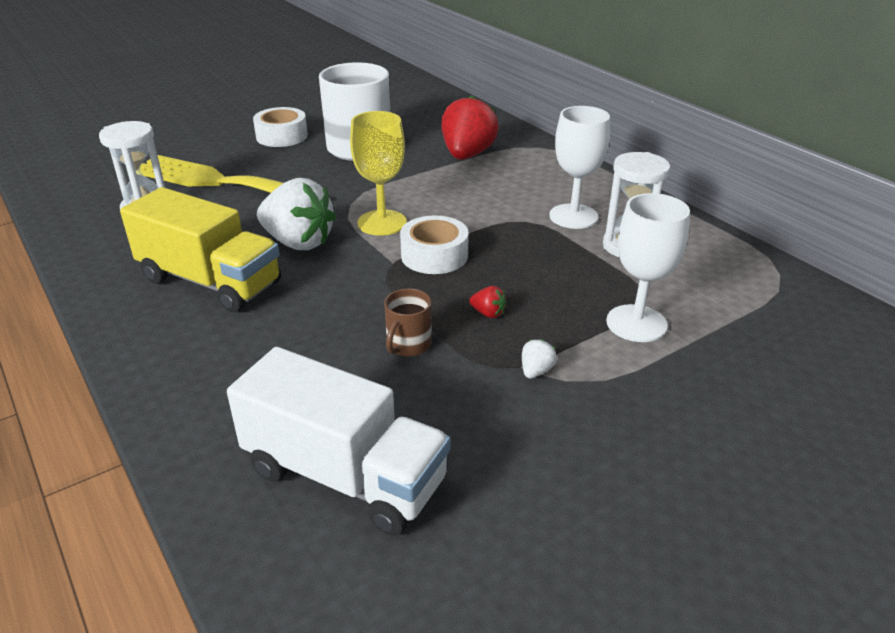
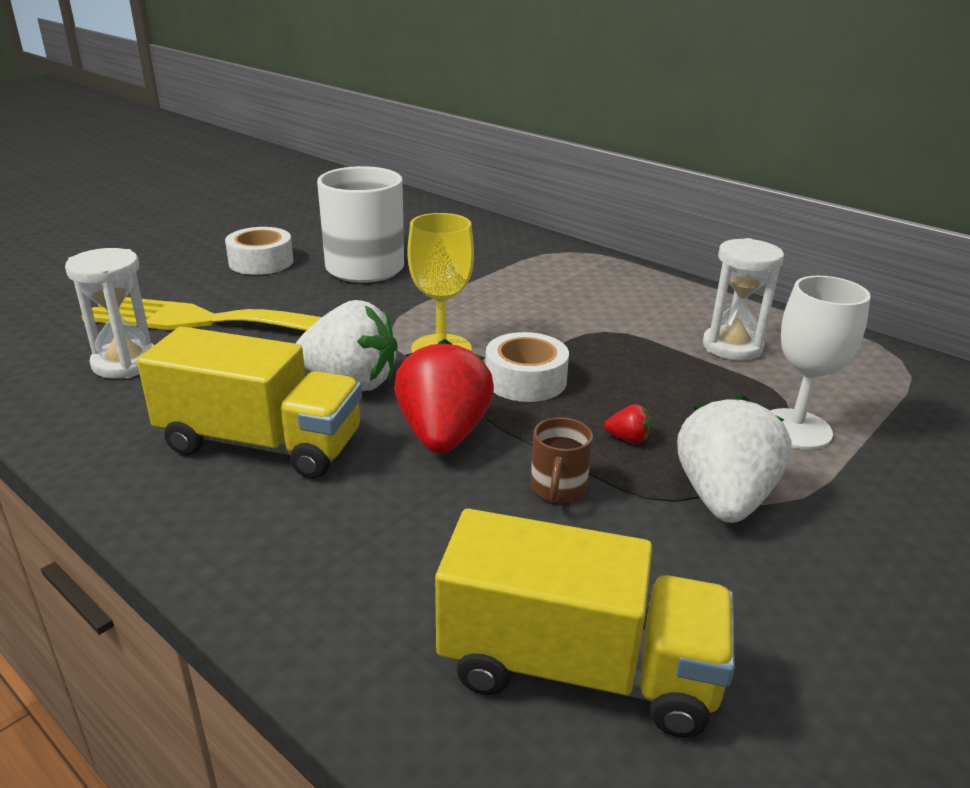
camera: 15 degrees left, 5 degrees down
(345, 476) = (578, 668): white truck -> yellow truck
(467, 155) = (496, 266): red strawberry -> red strawberry (443, 435)
(536, 371) = (723, 498): white strawberry -> white strawberry, size x2.49
(573, 216) = (653, 321): white goblet -> none

